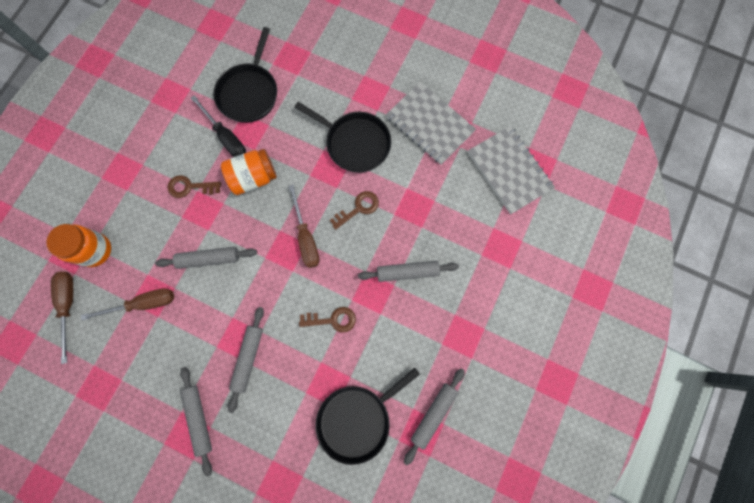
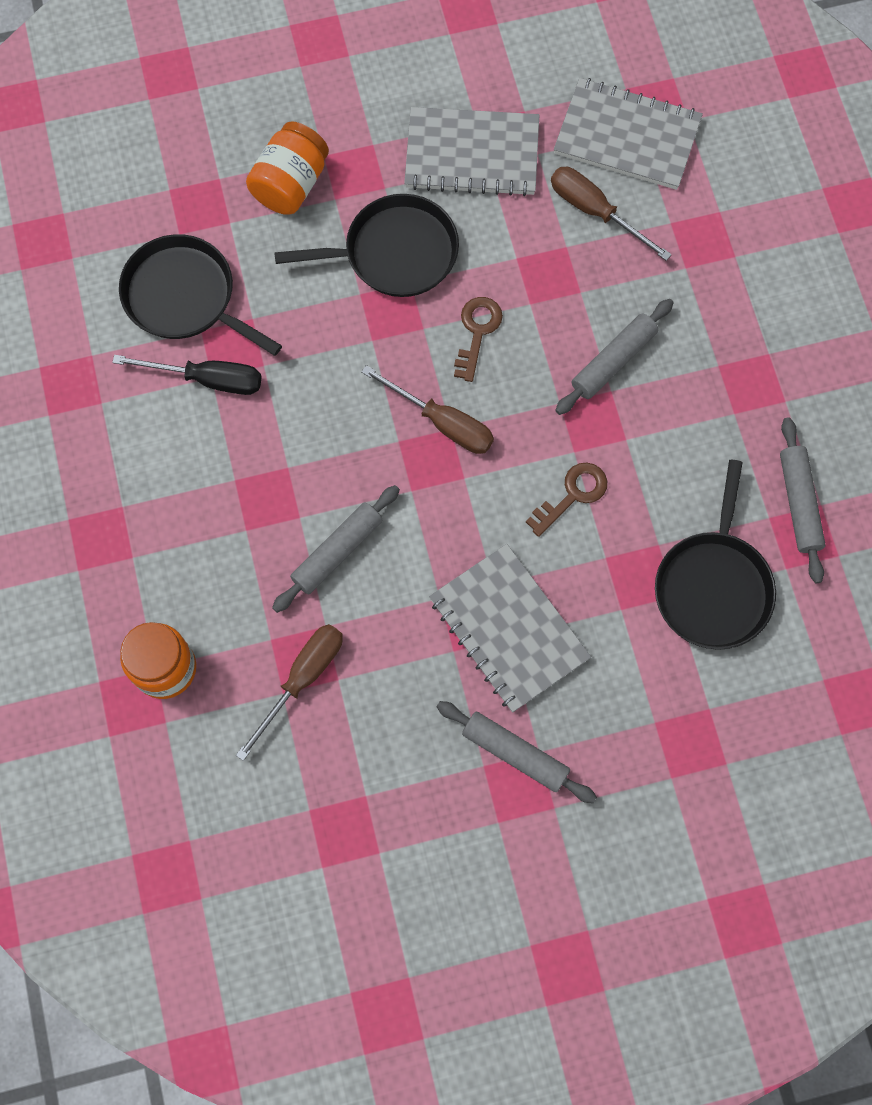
camera: 40 degrees left, 5 degrees down
(69, 305) = (199, 766): brown screwdriver -> brown screwdriver (595, 211)
(190, 187) = (220, 482): brown key -> none
(248, 358) = (508, 629): grey rolling pin -> grey notebook
(249, 93) = (184, 297): black pan -> black pan turned 150 degrees clockwise
(253, 178) = (298, 402): orange jar -> orange jar (290, 184)

